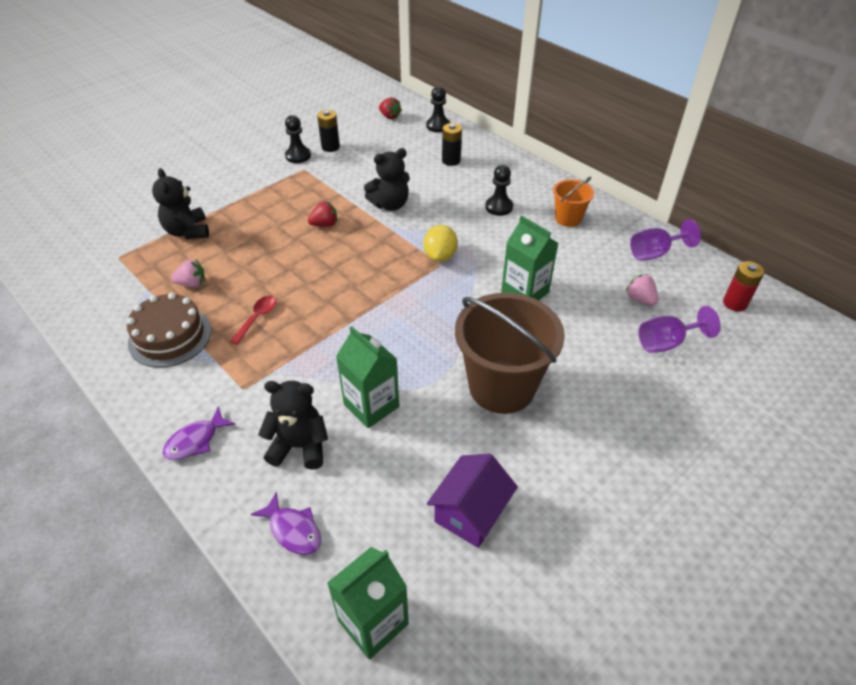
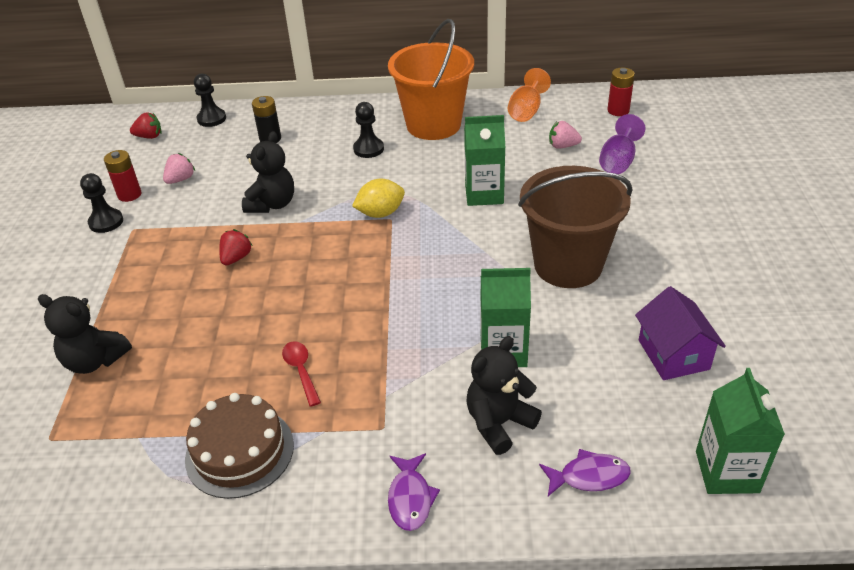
camera: 45 degrees left, 5 degrees down
(192, 284) = (183, 396): pink strawberry -> pink strawberry (180, 179)
(330, 147) = (129, 195): black battery -> red battery
(440, 256) = (380, 213): yellow lemon -> yellow lemon turned 75 degrees counterclockwise
(568, 218) = (433, 125): orange bucket -> orange bucket, size x1.97
(654, 253) = (526, 111): purple goblet -> orange goblet

